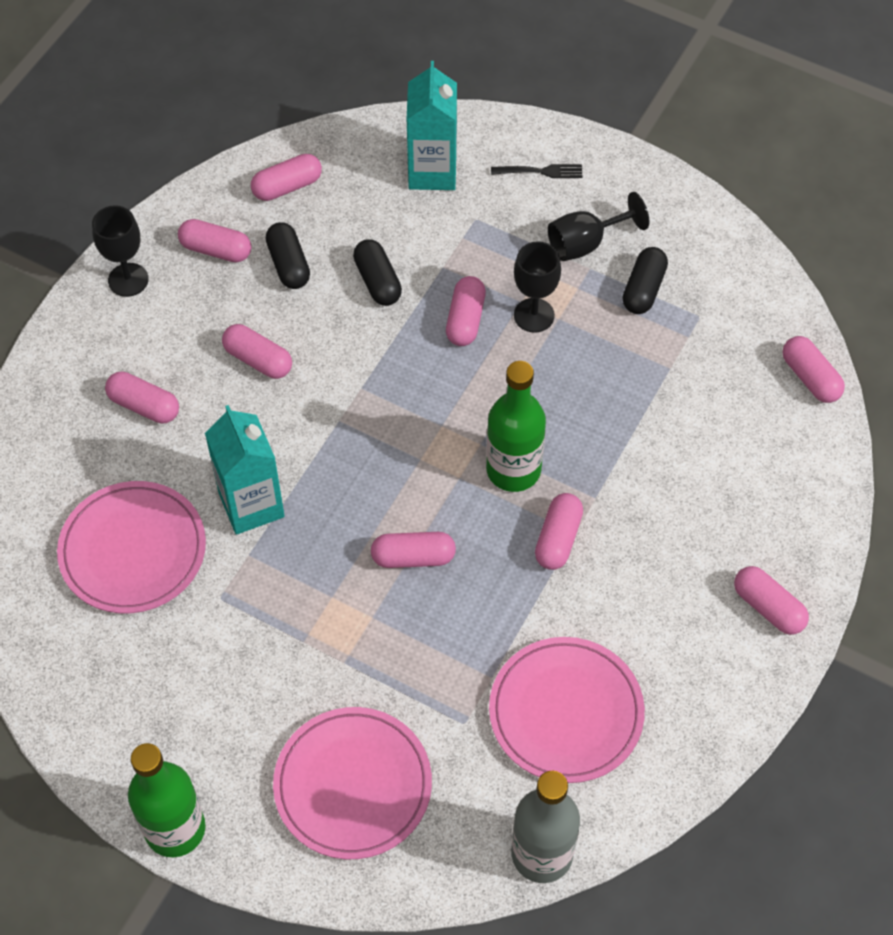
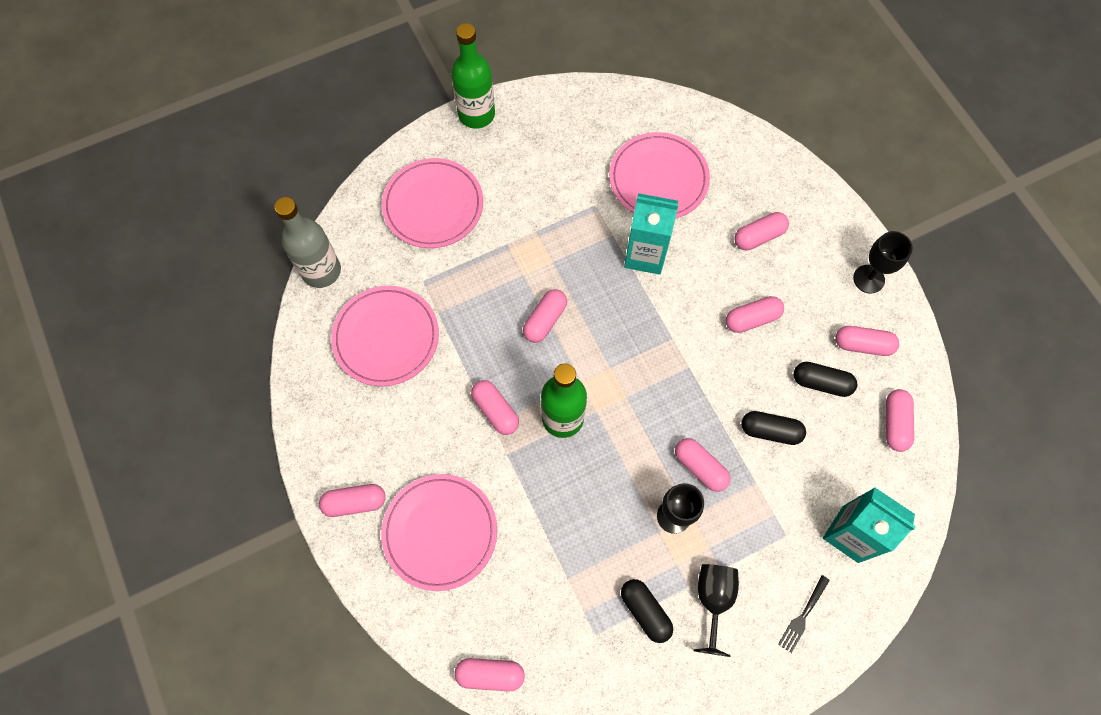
camera: 125 degrees right, 10 degrees up
(216, 250) = (863, 345): pink capsule -> pink capsule turned 45 degrees clockwise
(726, 506) = (440, 532): none -> pink plate

